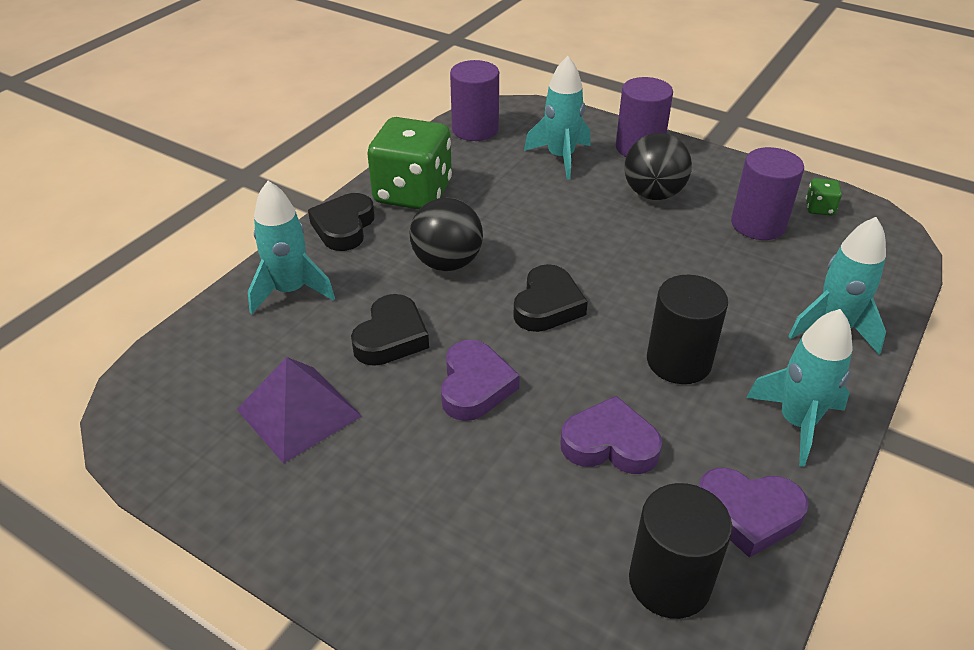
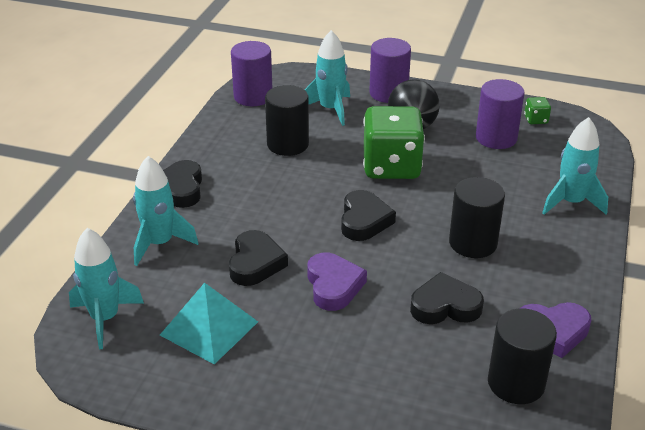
camera: 15 degrees left, 5 degrees down
(299, 413) = (209, 328): purple pyramid -> turquoise pyramid
(413, 193) = (224, 154): green dice -> green dice (391, 166)
(447, 263) = (275, 202): black ball -> none
(492, 193) = (288, 144): none -> black cylinder
(610, 444) = (445, 306): purple heart -> black heart
(797, 423) = (566, 269): turquoise rocket -> turquoise rocket (105, 319)

